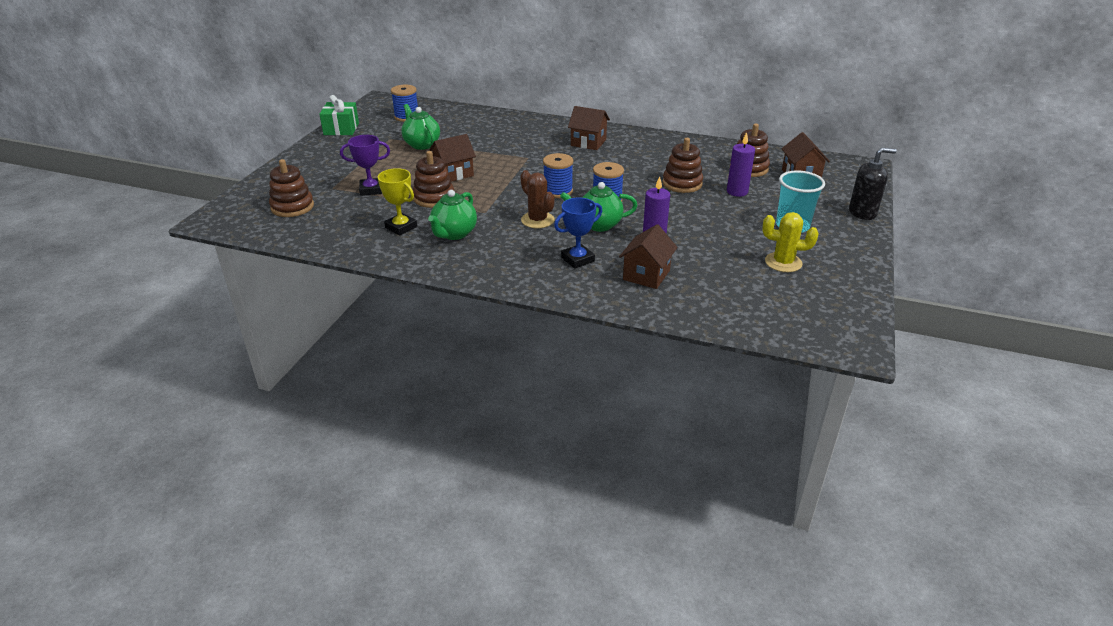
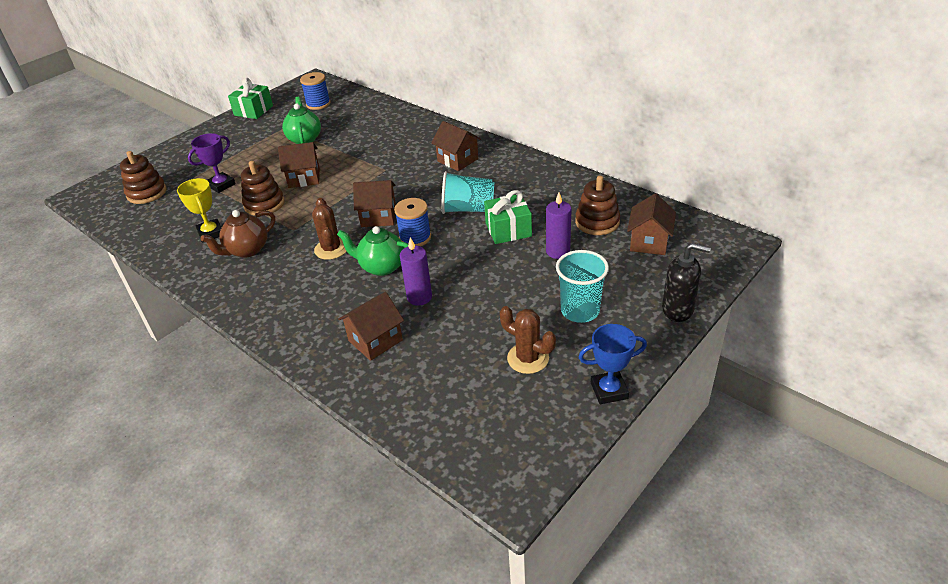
camera: 25 degrees right, 5 degrees up
(371, 190) = (221, 185): purple trophy -> purple trophy turned 60 degrees counterclockwise
(454, 234) = (247, 250): green teapot -> brown teapot
(558, 191) = (378, 217): blue spool -> brown house
(577, 259) = (328, 305): blue trophy -> blue trophy (609, 390)
(633, 175) = (468, 209): none -> turquoise cup
(682, 184) = (508, 230): brown stacking toy -> green gift
(783, 262) = (528, 358): yellow cactus -> brown cactus

